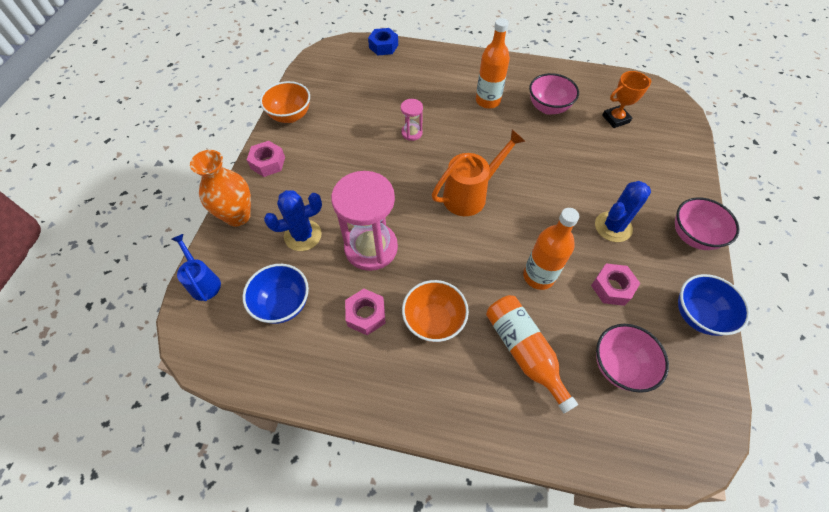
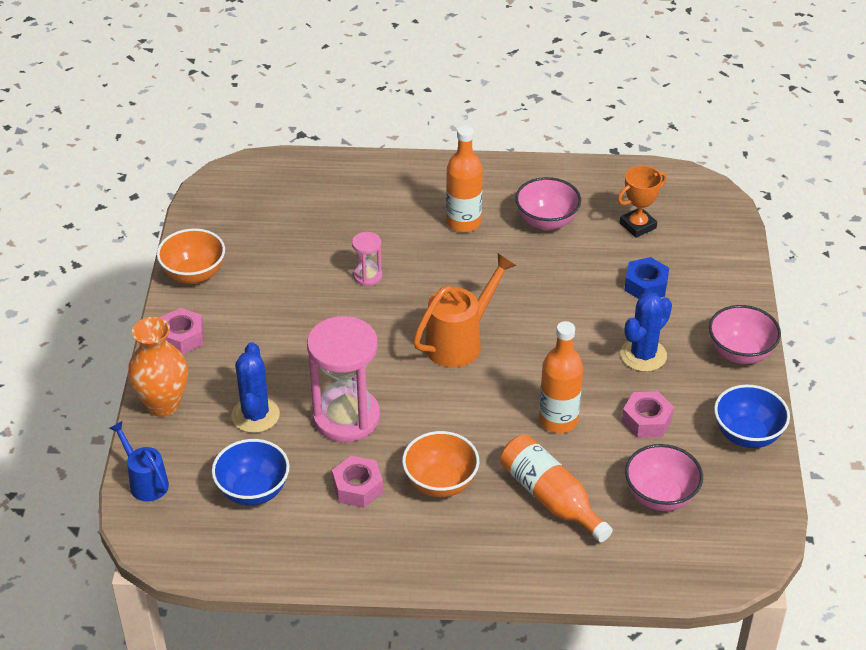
camera: 10 degrees left, 15 degrees down
(303, 235) = (255, 415): blue cactus -> blue cactus turned 60 degrees counterclockwise
(383, 46) = (301, 164): blue nut -> blue nut (646, 285)

